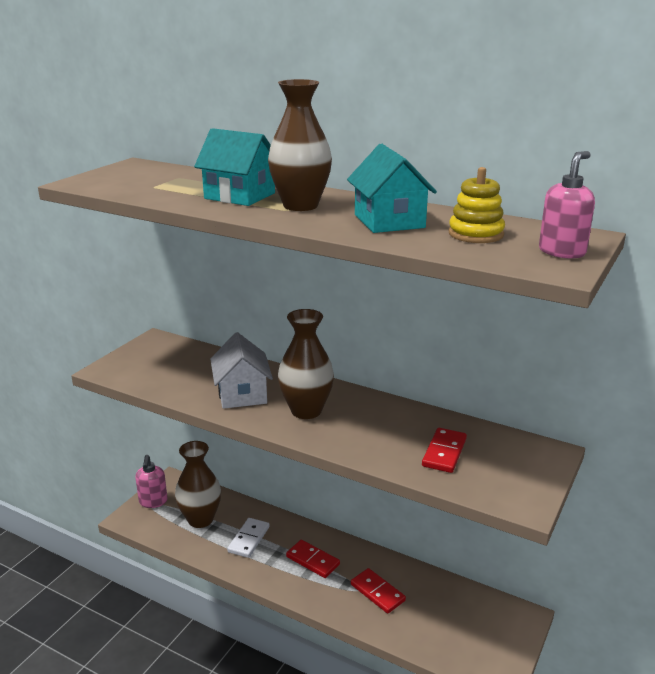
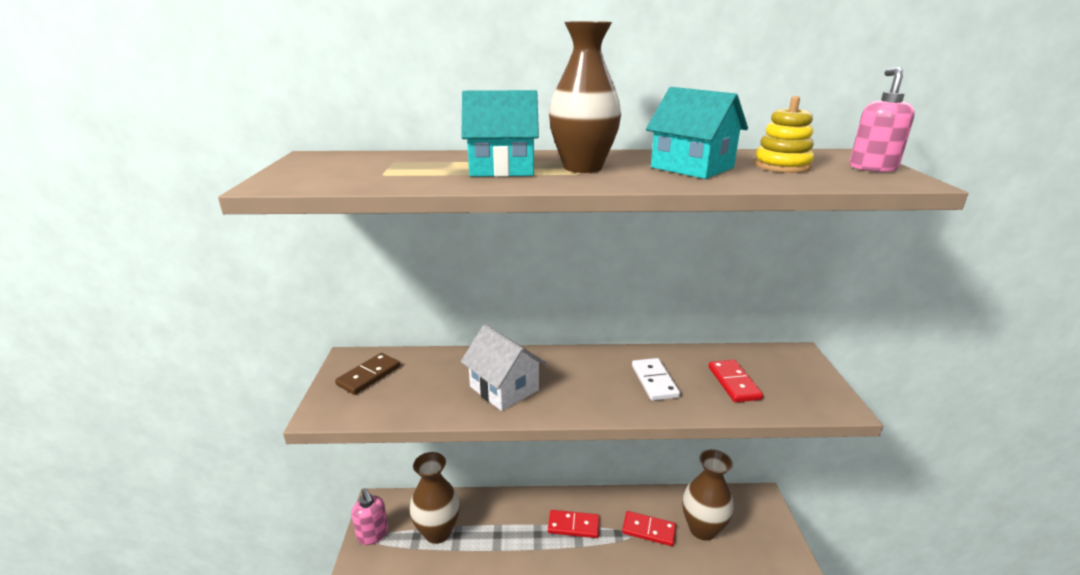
camera: 30 degrees left, 0 degrees up
(156, 355) = (368, 375): none -> brown domino
(249, 539) = (501, 531): white domino -> white domino (654, 381)
(306, 410) = (582, 385): brown vase -> brown vase (702, 529)

